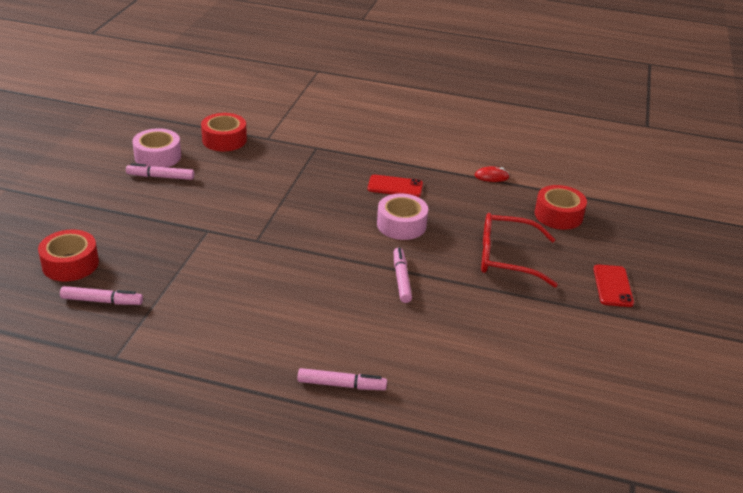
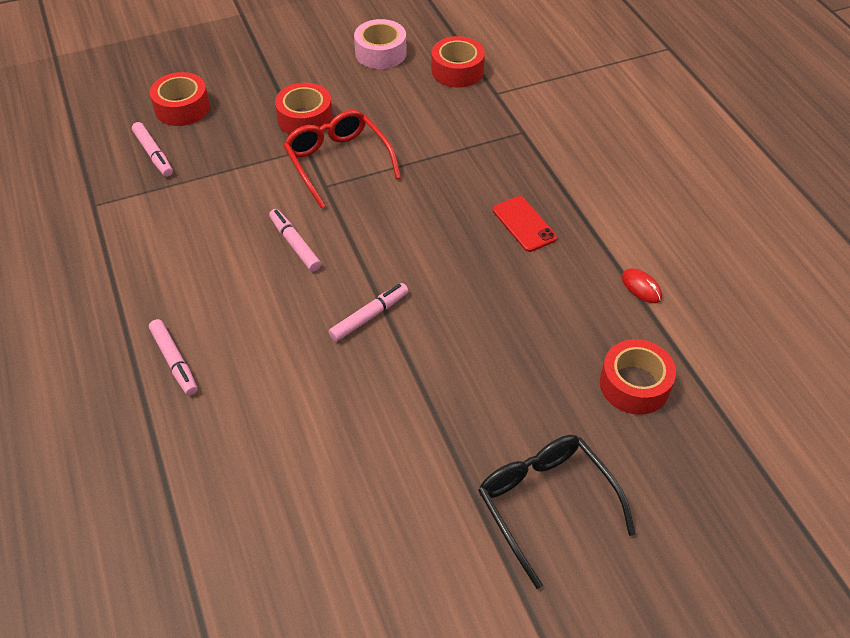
camera: 55 degrees right, 15 degrees up
(160, 177) = (352, 74): pink marker -> pink marker (295, 244)
(175, 216) = (305, 119): none -> red tape
(401, 225) = (461, 266): pink tape -> none
(506, 258) = (495, 380): red glasses -> red glasses (338, 162)
(613, 286) = (545, 503): red phone -> black glasses

